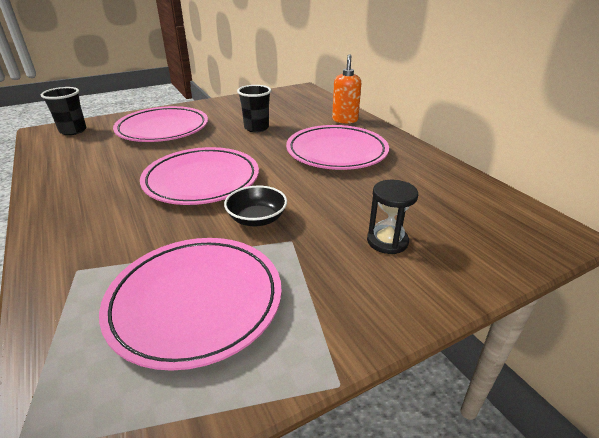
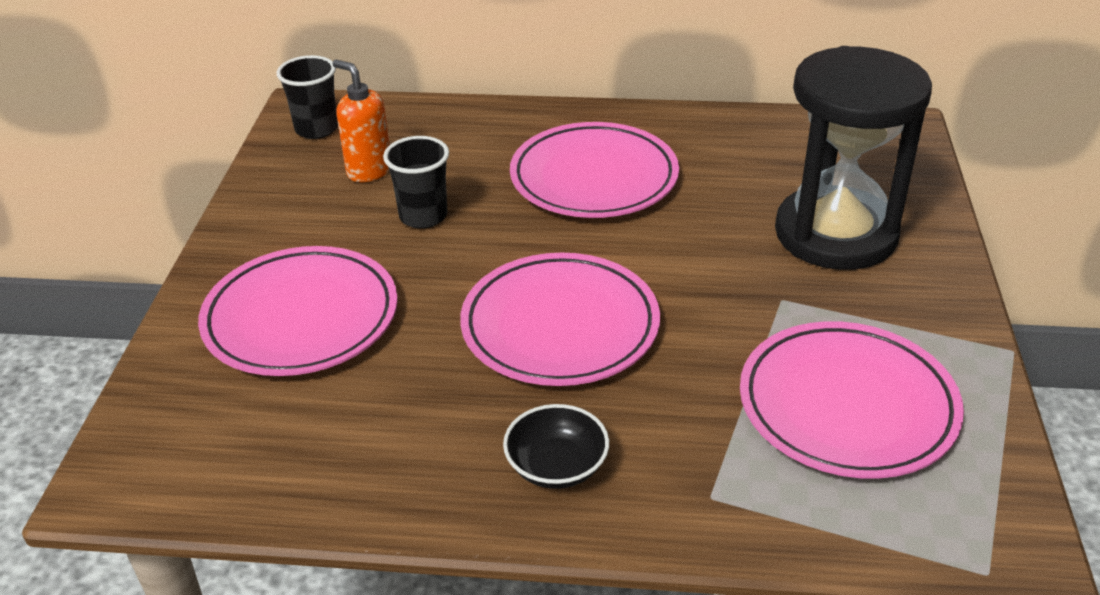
camera: 55 degrees left, 5 degrees up
(73, 131) = (159, 440): black cup -> black cup (316, 129)
(257, 219) = (713, 309): black bowl -> black bowl (556, 466)
(345, 120) = (493, 126): orange soap dispenser -> orange soap dispenser (369, 171)
(387, 241) = (835, 234): black hourglass -> black hourglass, size x2.34

